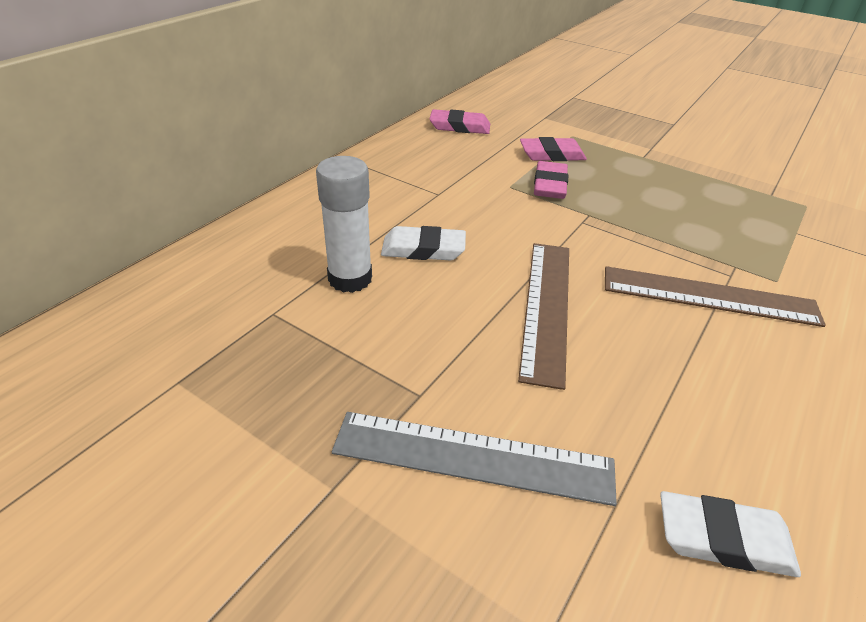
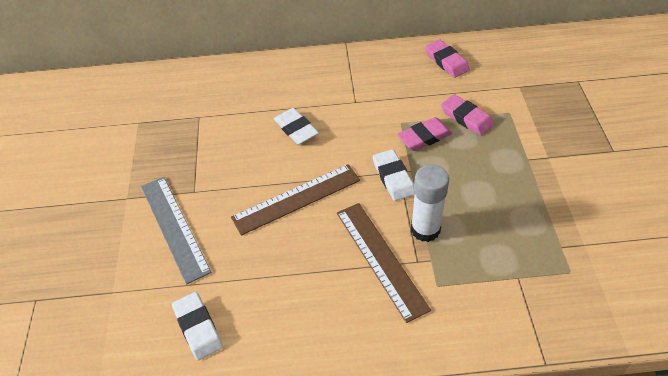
camera: 55 degrees right, 10 degrees up
(350, 278) = (245, 121): white glue stick -> white glue stick (425, 229)
(588, 228) = (393, 177): none -> white eraser

